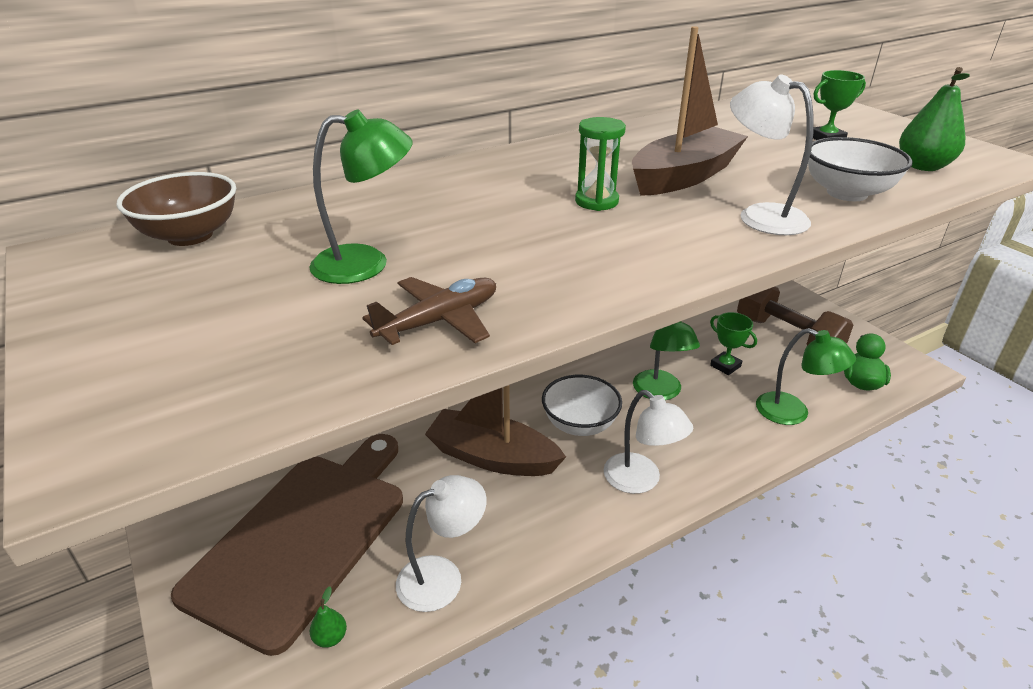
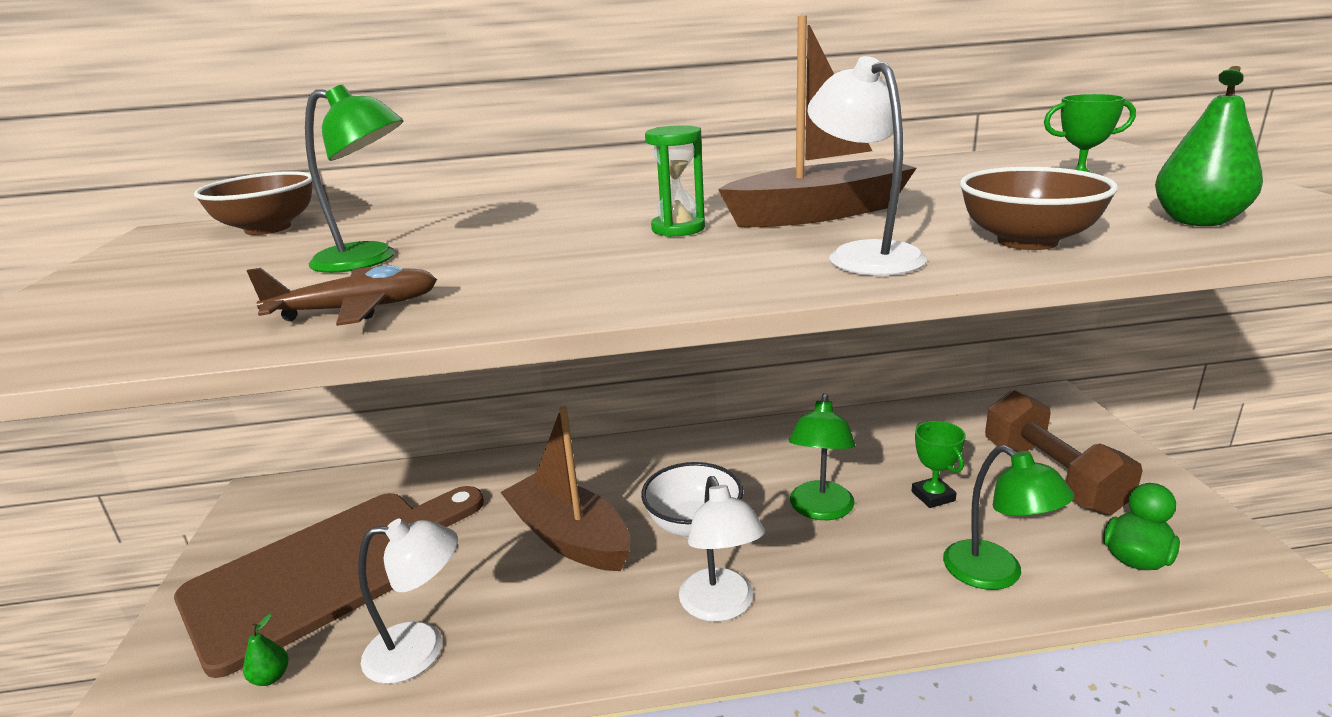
camera: 25 degrees right, 10 degrees down
(846, 193) = (1027, 241): white bowl -> brown bowl

